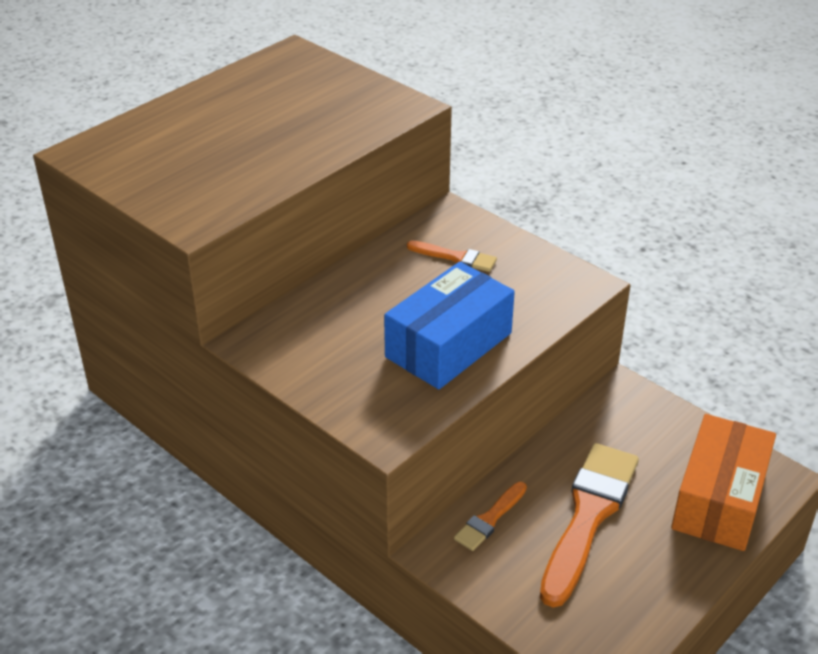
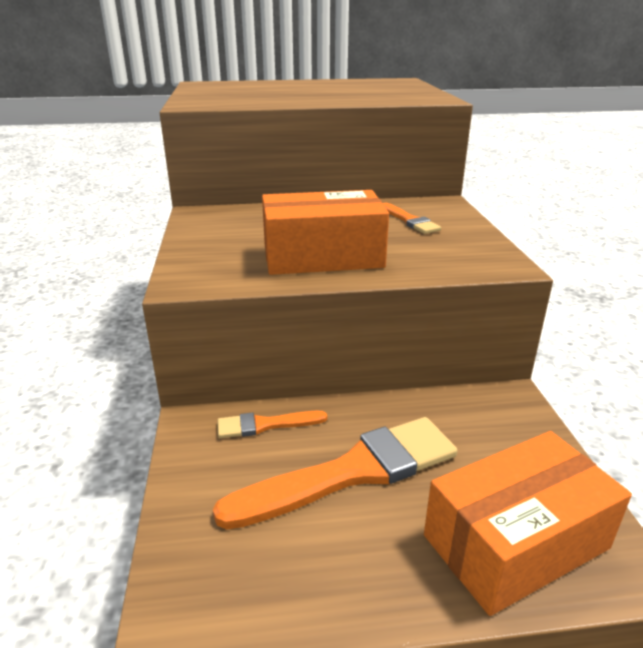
camera: 40 degrees right, 10 degrees down
(448, 345) = (322, 256): blue box -> orange box

